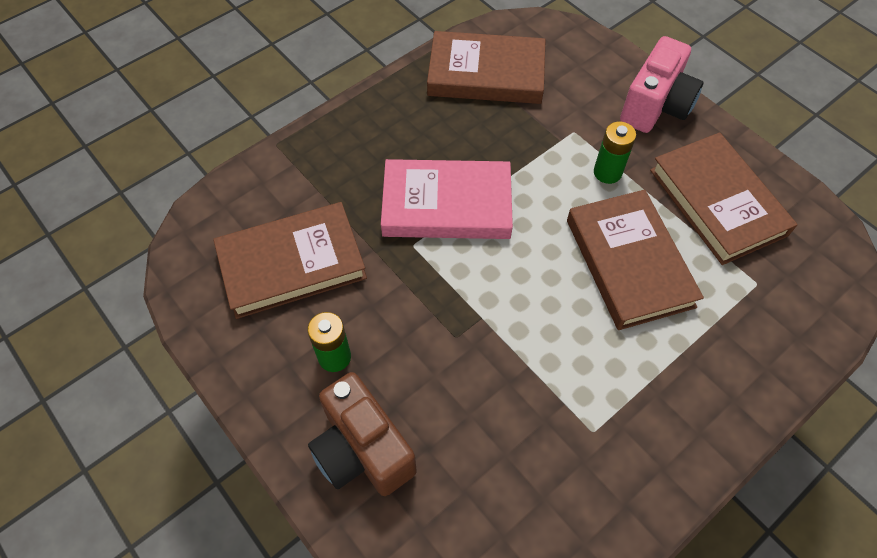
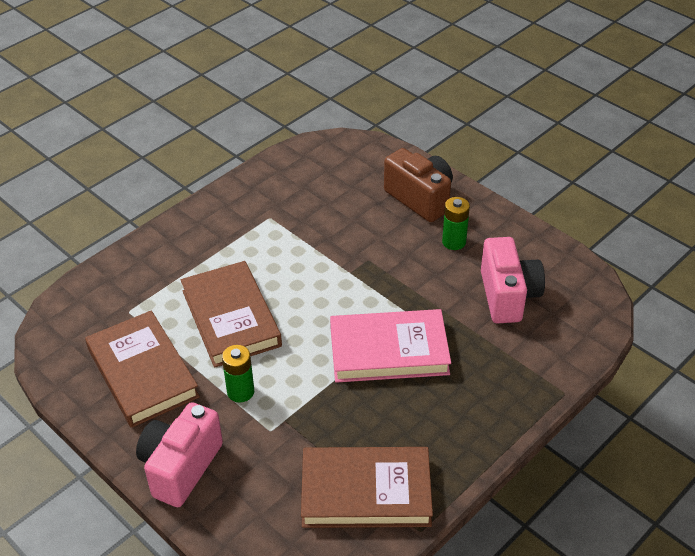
camera: 175 degrees right, 15 degrees down
(292, 263) = (508, 296): brown book -> pink camera

